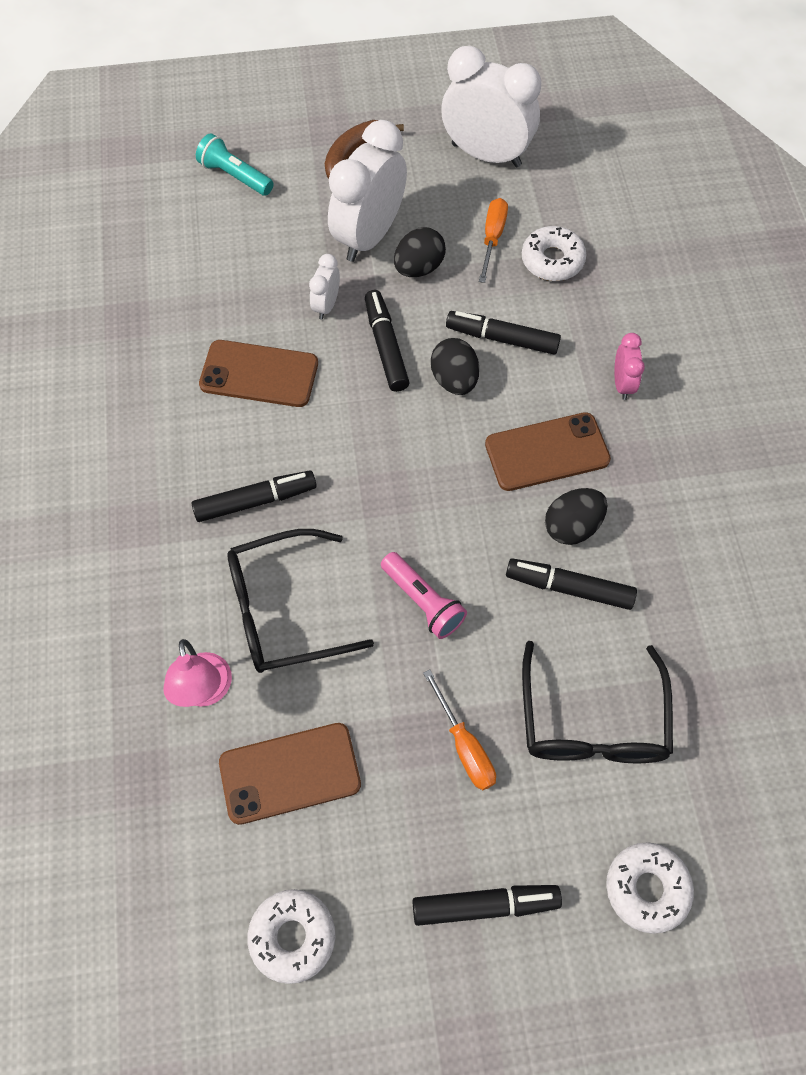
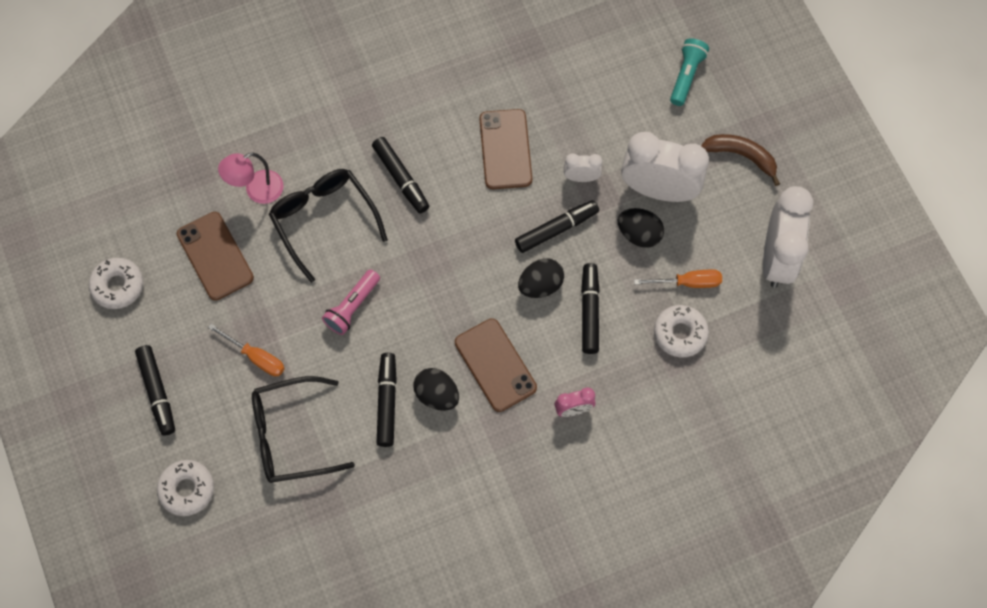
camera: 75 degrees right, 5 degrees up
(464, 746) = (256, 357): orange screwdriver -> orange screwdriver turned 105 degrees counterclockwise

